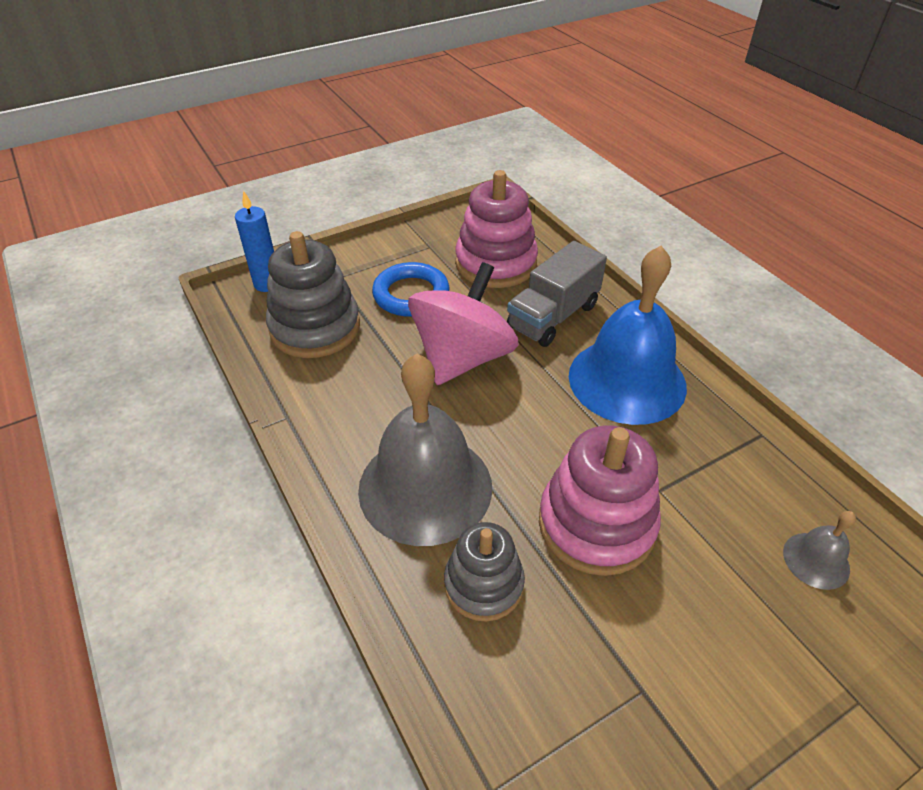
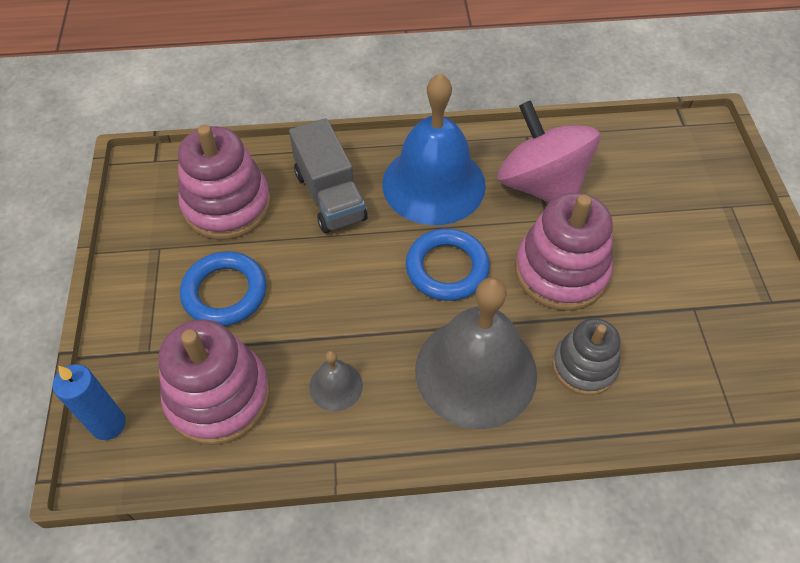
camera: 65 degrees left, 10 degrees up
(315, 328) = (218, 396): grey stacking toy -> pink stacking toy
(462, 358) = (341, 285): pink spinning top -> pink spinning top (541, 185)
(531, 425) = (447, 268): none -> blue ring
(816, 560) = (636, 169): grey bell -> grey bell (336, 386)

